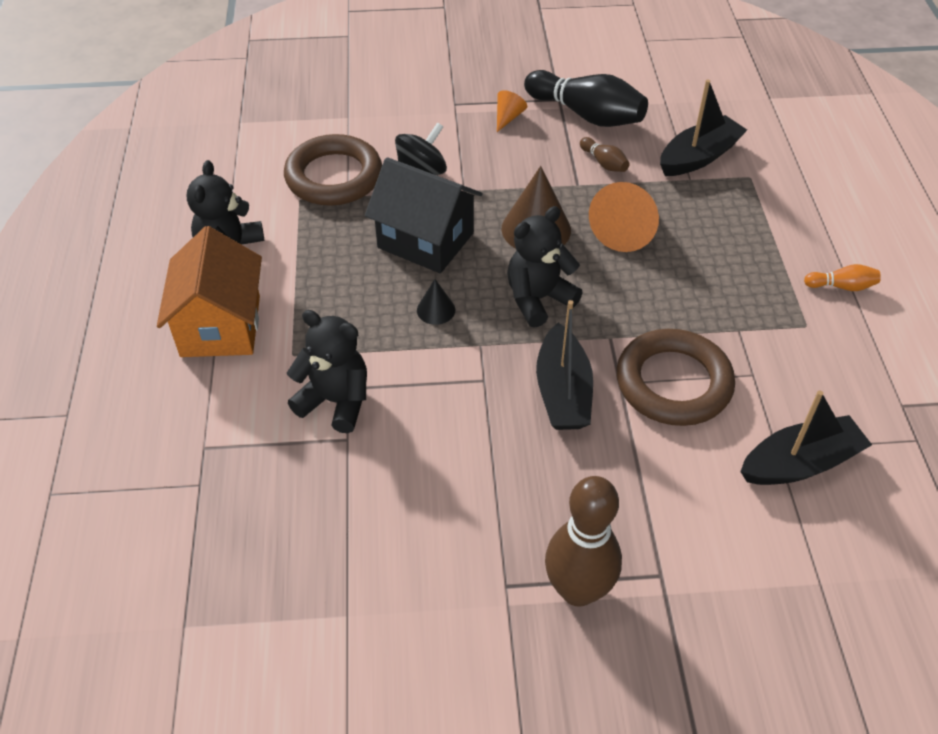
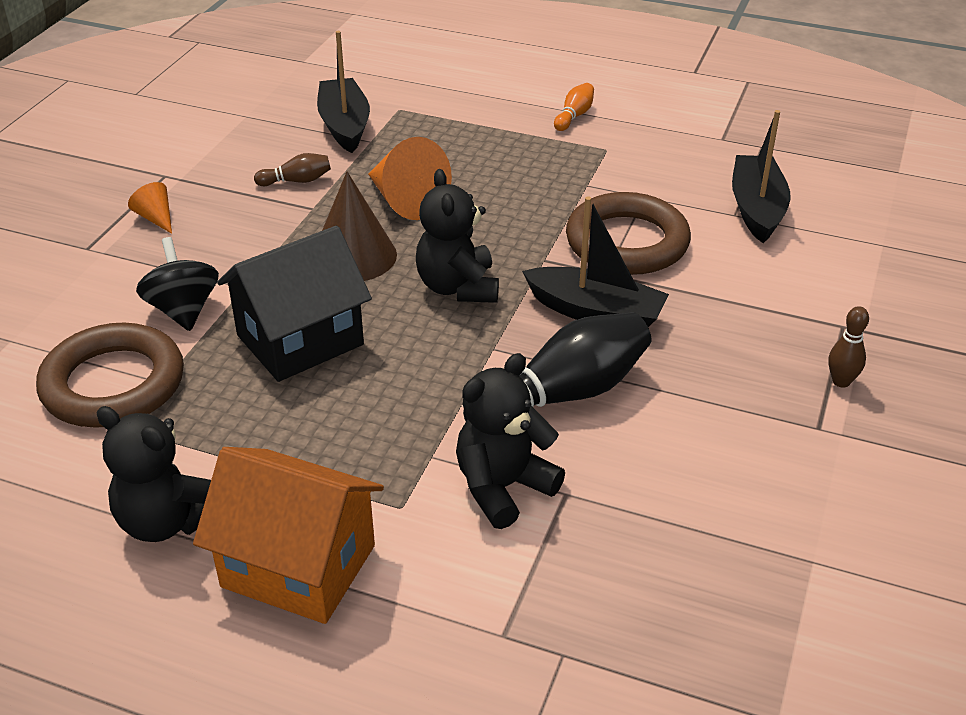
camera: 65 degrees left, 10 degrees down
(436, 310) = (417, 365): black cone -> none
(578, 590) = (841, 381): brown bowling pin -> brown bowling pin, size x0.46
(586, 115) = (210, 167): black bowling pin -> black bowling pin (563, 395)

